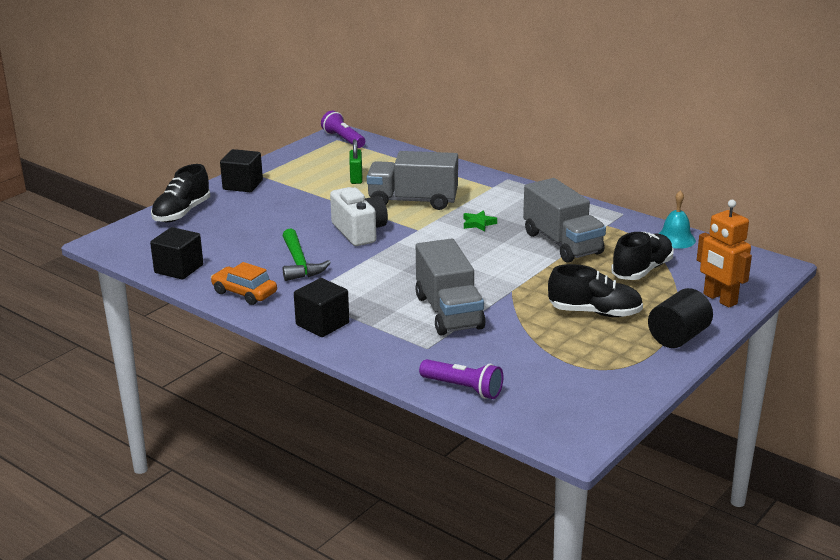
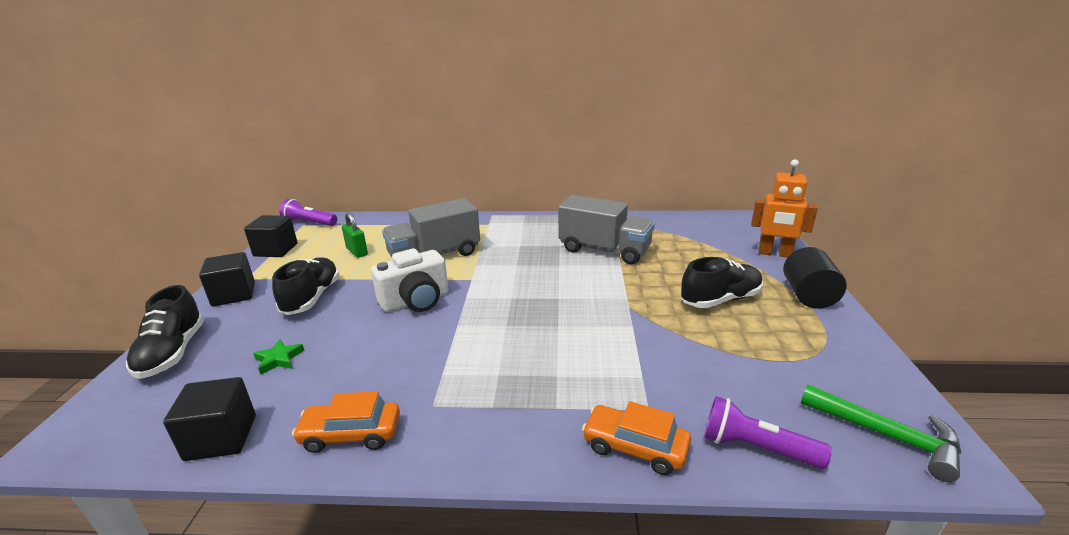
camera: 35 degrees left, 0 degrees up
(299, 263) = (386, 362): green hammer -> green hammer (887, 436)
(322, 324) = (498, 435): black cube -> black cube (275, 250)
(359, 232) = (416, 301): white camera -> white camera turned 120 degrees clockwise
(391, 359) = (635, 447): none -> orange car
(448, 312) = (608, 353): grey truck -> none
(463, 388) = (756, 447): purple flashlight -> purple flashlight turned 150 degrees counterclockwise
(478, 223) = (516, 256): green star -> green star (279, 359)
(642, 270) = (691, 251): black shoe -> black shoe (312, 298)
(675, 239) = (672, 221): turquoise bell -> none

